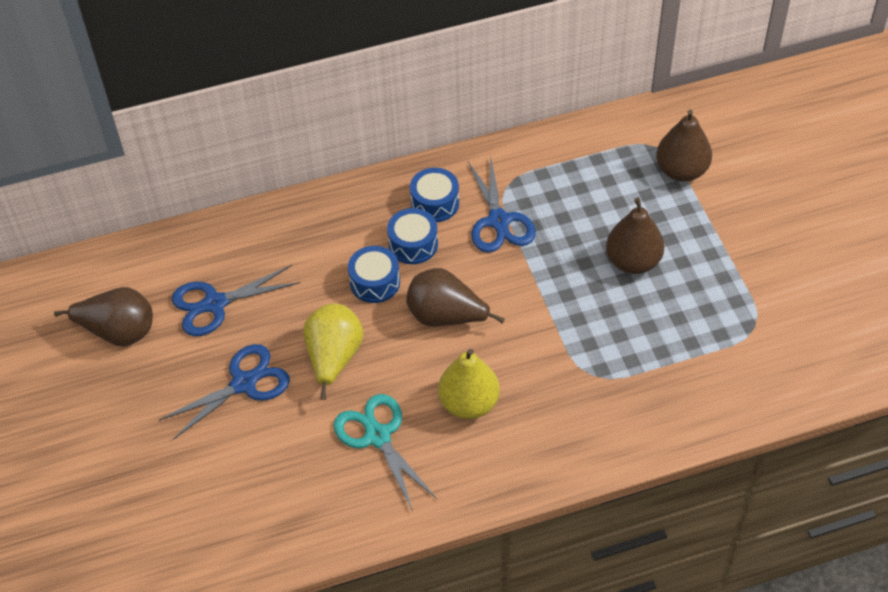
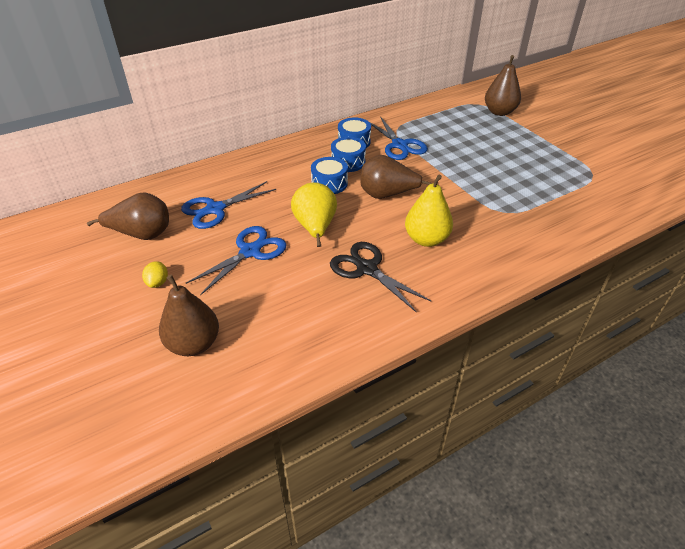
camera: 15 degrees left, 10 degrees down
(128, 411) = (158, 282): none -> yellow lemon
(377, 436) = (366, 269): turquoise scissors -> black scissors
(633, 261) = (496, 153): brown pear -> brown pear (194, 344)

